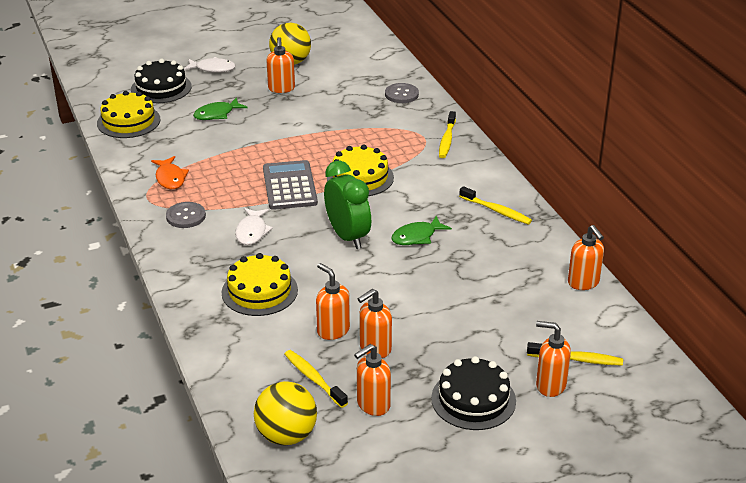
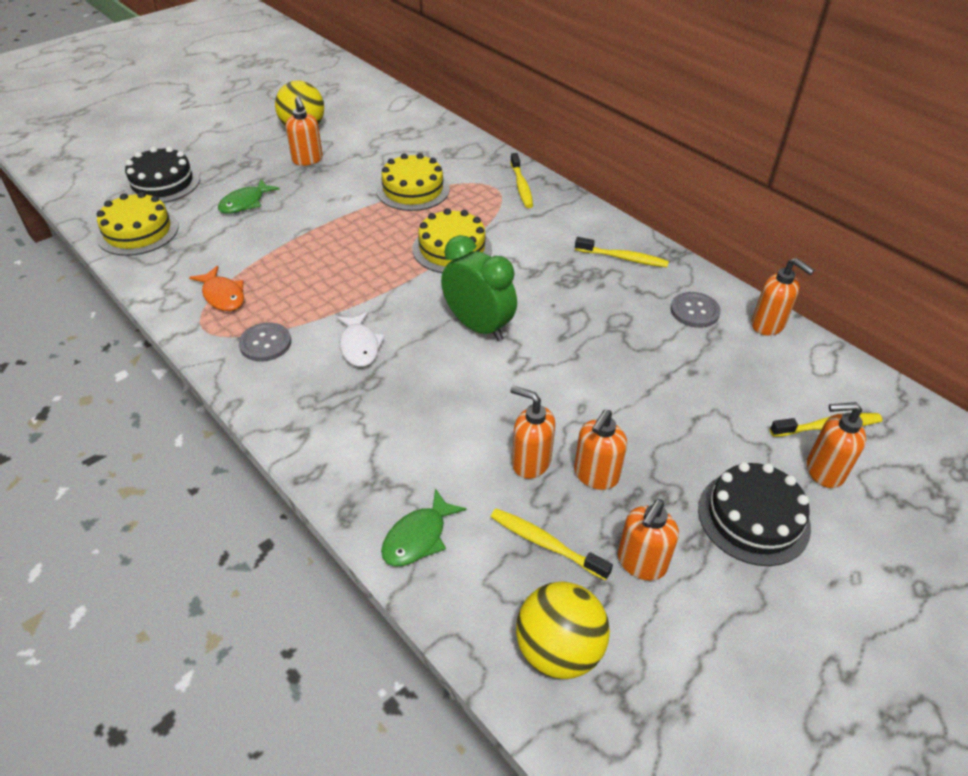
camera: 20 degrees left, 10 degrees up
(212, 69) = (216, 150): white fish -> none
(259, 291) = (410, 428): yellow cake -> yellow cake (413, 190)
(289, 186) = (376, 276): grey calculator -> none
(401, 94) = (444, 144): grey button -> grey button (694, 311)
(417, 236) = (556, 309): green fish -> green fish (418, 537)

